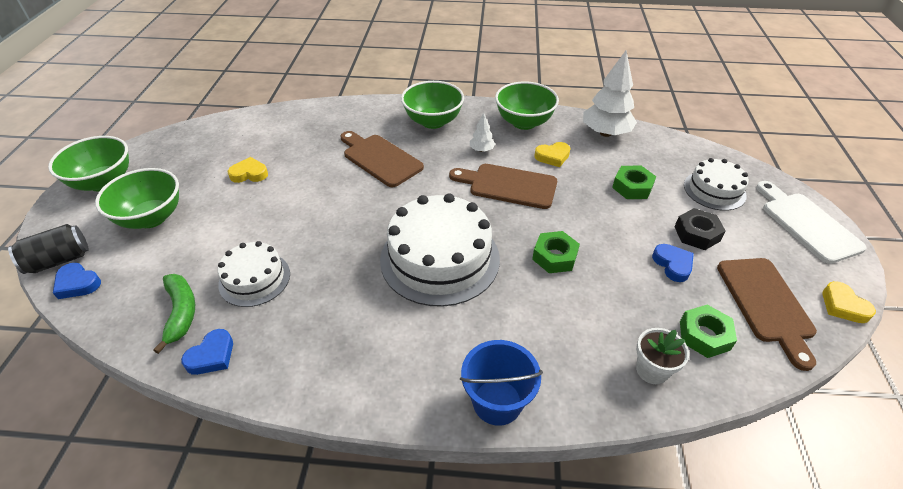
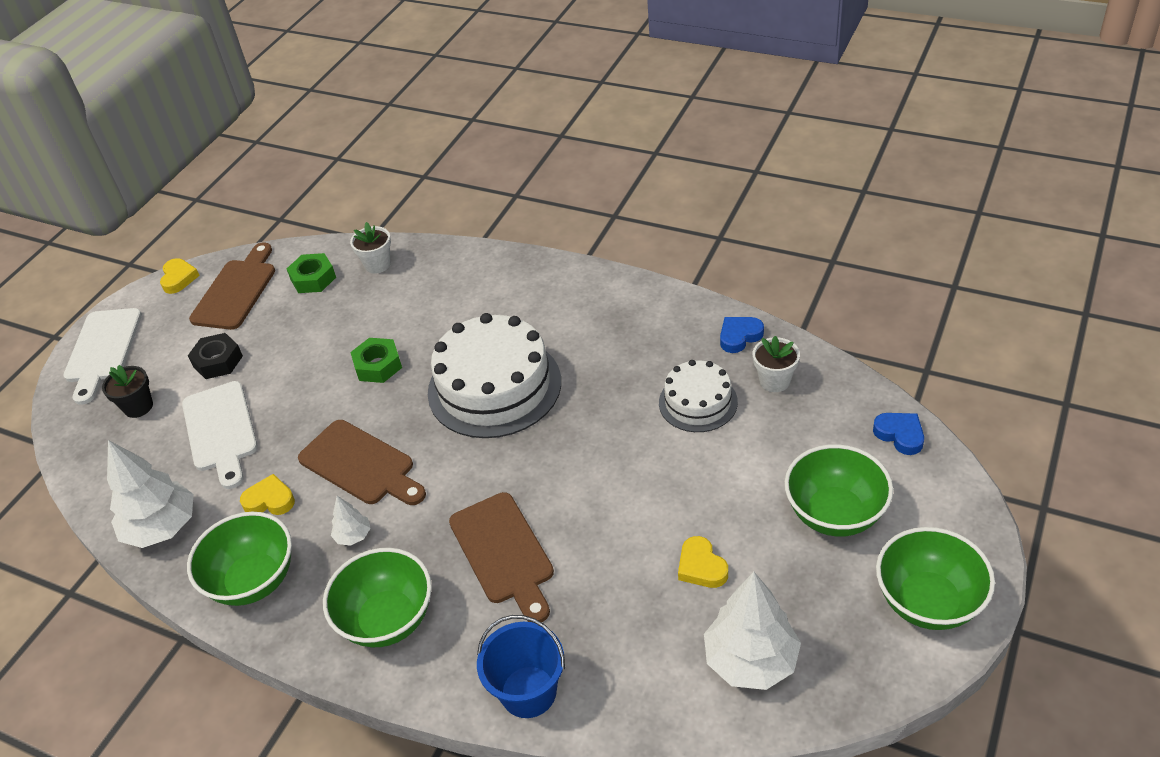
camera: 155 degrees left, 0 degrees up
(59, 260) = (936, 471): black can -> none
(181, 313) = (774, 381): green banana -> white flower pot
(220, 140) = (751, 661): none -> white tree
(249, 174) = (701, 567): yellow heart -> yellow heart turned 45 degrees clockwise
(497, 402) = (509, 265): blue bucket -> blue bucket (528, 691)
(632, 187) = (221, 430): green nut -> white cutting board
(673, 264) = (275, 336): blue heart -> none
(714, 190) = (138, 407): white cake -> black flower pot

